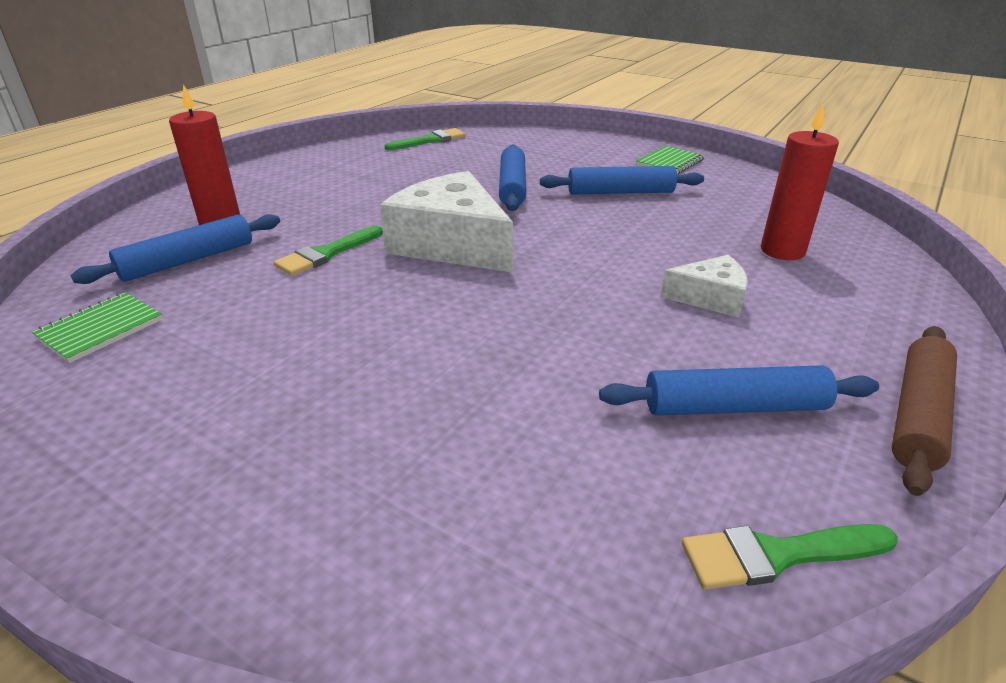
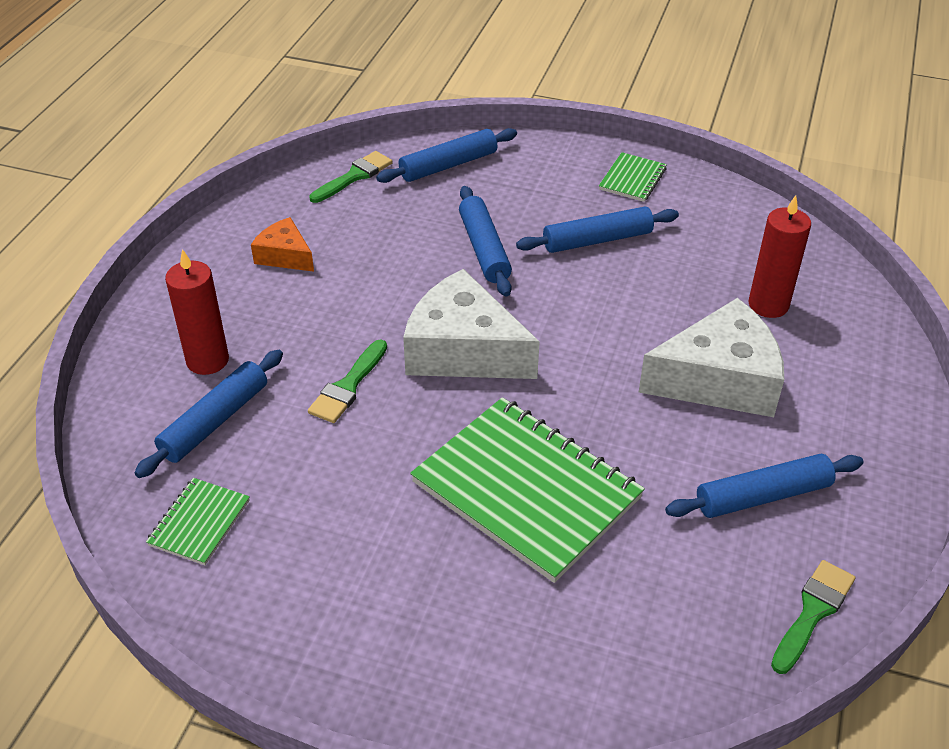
camera: 15 degrees left, 10 degrees up
(340, 173) = (285, 256): none -> orange cheese
(448, 356) = (526, 490): none -> green notebook
(511, 142) = (448, 165): none -> blue rolling pin
(710, 298) = (719, 379): white cheese -> white cheese, size x1.91
(777, 555) = (813, 612): green brush -> green brush turned 150 degrees clockwise
(918, 415) = (891, 476): brown rolling pin -> none

